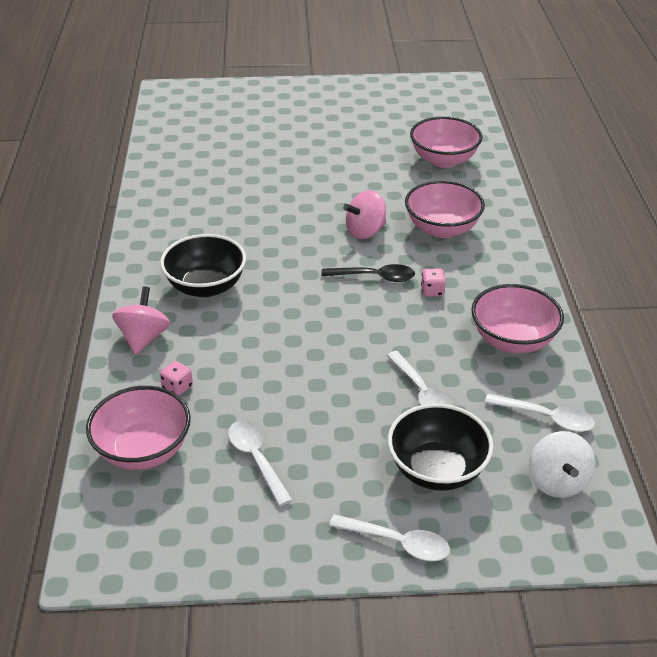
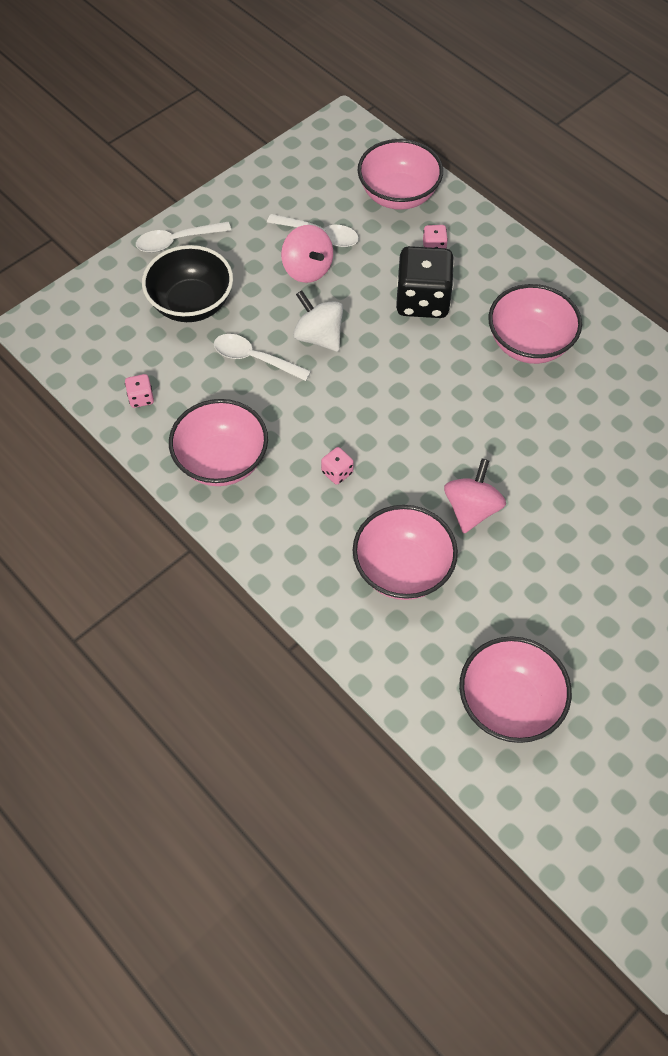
camera: 140 degrees right, 20 degrees up
(143, 338) = (510, 267): pink spinning top -> pink spinning top (307, 269)
(206, 286) = (529, 343): black bowl -> pink bowl
(240, 355) = (422, 300): none -> black dice
(375, 277) = (403, 454): black spoon -> none
(546, 418) = (141, 398): white spoon -> pink dice
(557, 482) = (99, 348): white spinning top -> white spinning top (319, 337)

